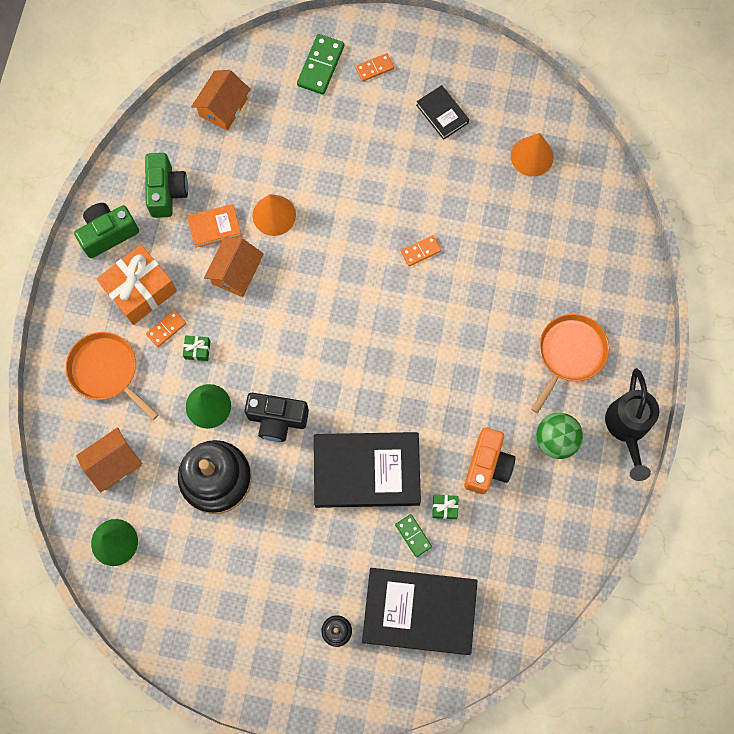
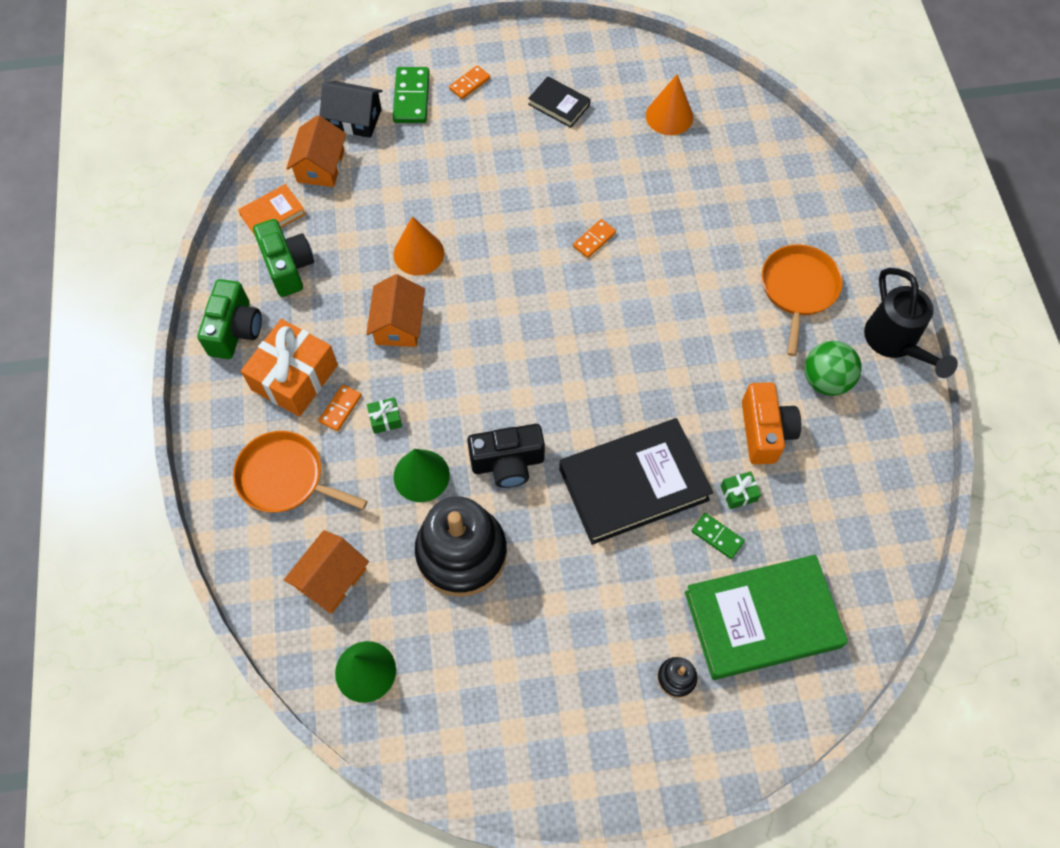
camera: 20 degrees left, 10 degrees down
(108, 233) = (235, 330): green camera -> green camera turned 150 degrees clockwise
(214, 227) = (356, 286): orange book -> orange book (273, 214)
(266, 71) = (354, 119): none -> black house
(419, 611) = (762, 619): black book -> green book

